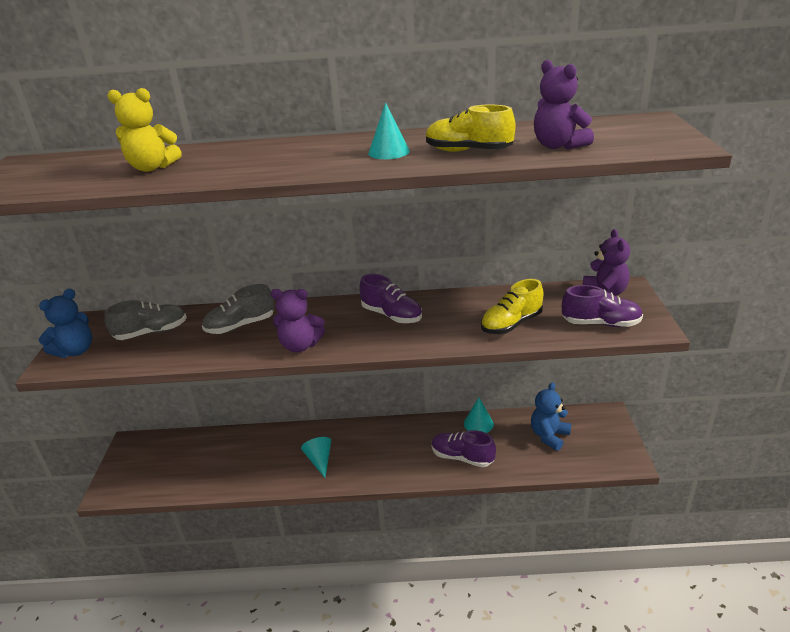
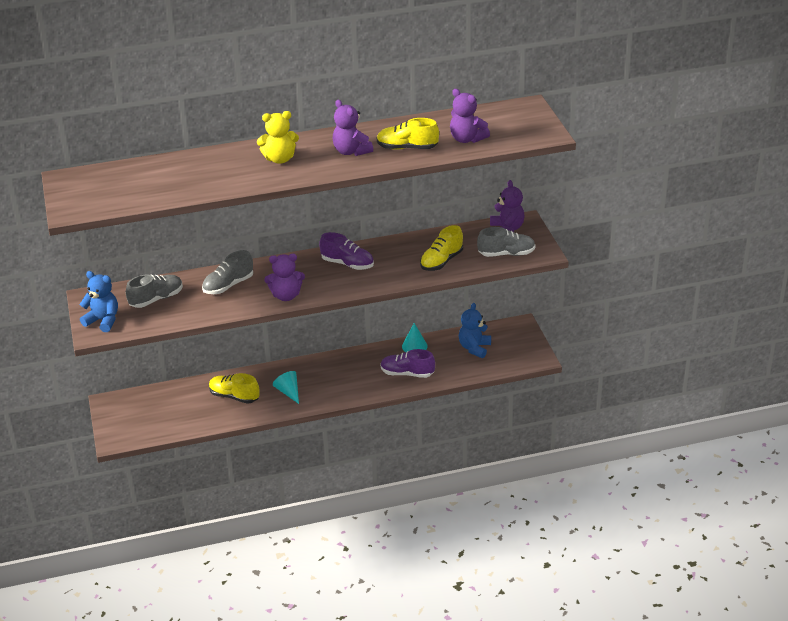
camera: 15 degrees left, 5 degrees up
(75, 351) = (103, 320): blue teddy bear -> blue teddy bear turned 90 degrees counterclockwise
(152, 168) = (182, 178): yellow teddy bear -> yellow teddy bear (279, 159)
(259, 456) = (234, 396): none -> yellow shoe
(389, 152) = (351, 151): turquoise cone -> purple teddy bear
(600, 323) = (506, 254): purple shoe -> grey shoe

